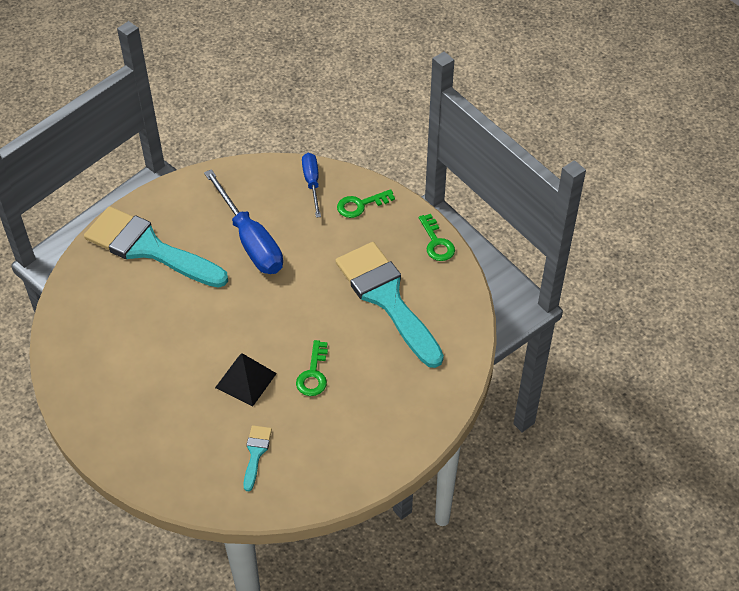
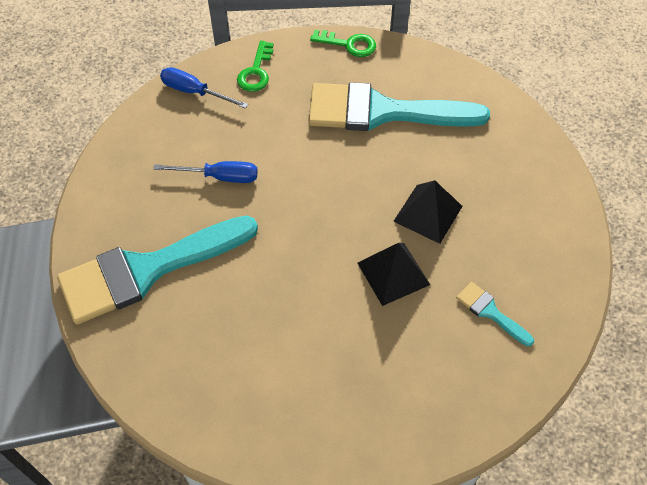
camera: 55 degrees left, 5 degrees up
(250, 240) = (219, 177): blue screwdriver -> blue screwdriver, size x0.58
(313, 374) = (428, 213): green key -> black pyramid

